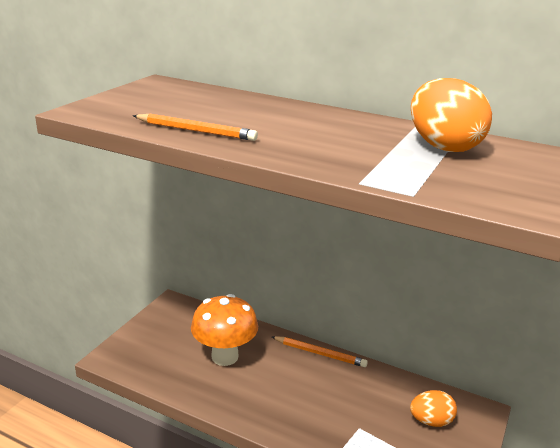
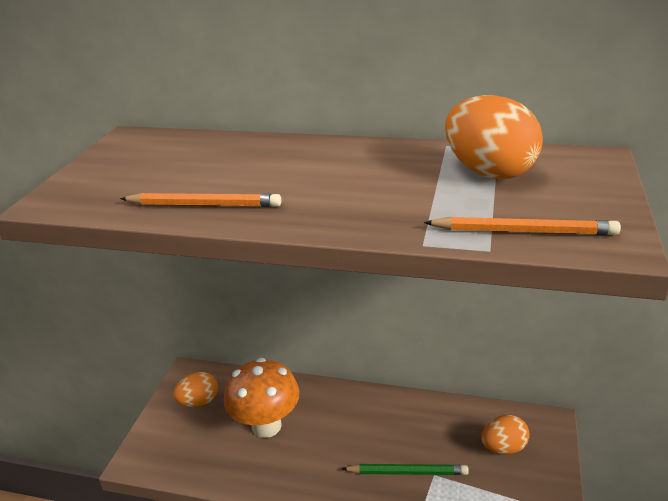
camera: 10 degrees left, 5 degrees up
(174, 326) = (199, 401): none -> orange egg
(320, 353) = (367, 396): orange pencil -> orange pencil (523, 231)
(336, 420) = (407, 472): none -> green pencil

